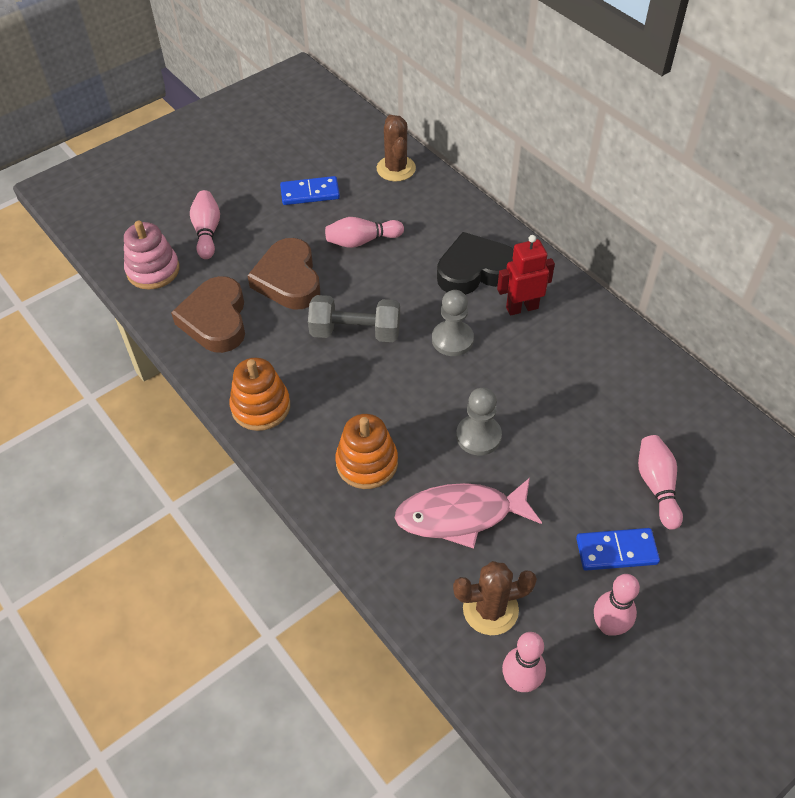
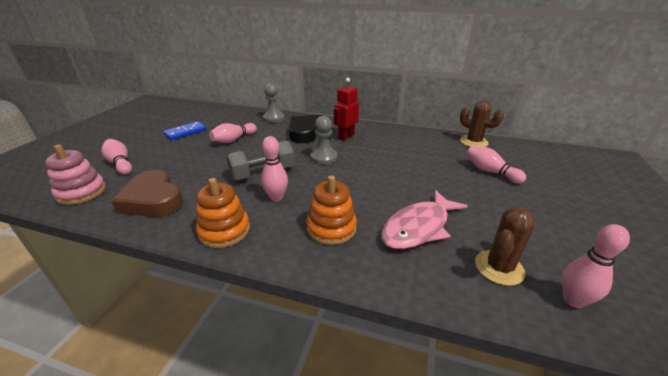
camera: 35 degrees left, 20 degrees down
(288, 280) = (198, 166): brown heart -> none
(396, 169) = (231, 114): brown cactus -> brown cactus (473, 142)
(478, 436) = (383, 188): grey pawn -> grey pawn (274, 118)
(609, 626) = (563, 239): pink bowling pin -> pink bowling pin (276, 197)
(616, 551) = (513, 204): blue domino -> none

